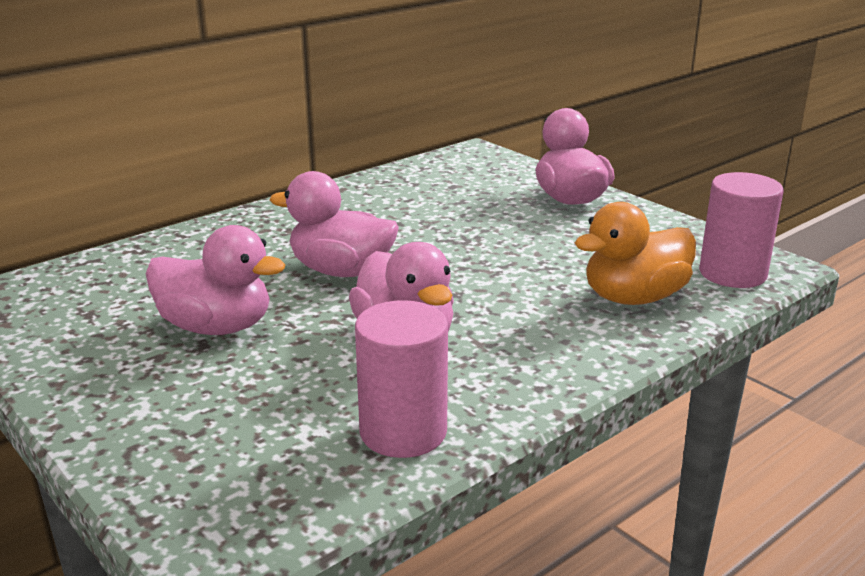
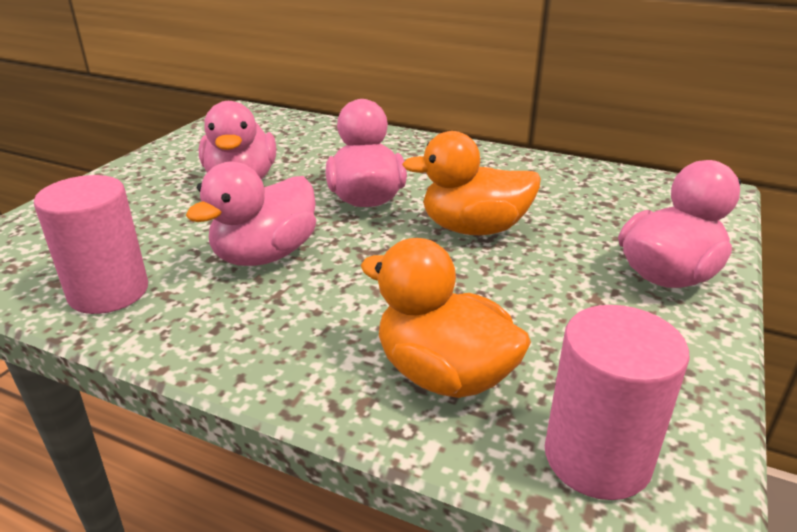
camera: 65 degrees right, 5 degrees up
(446, 240) = (474, 229): none -> orange duck

